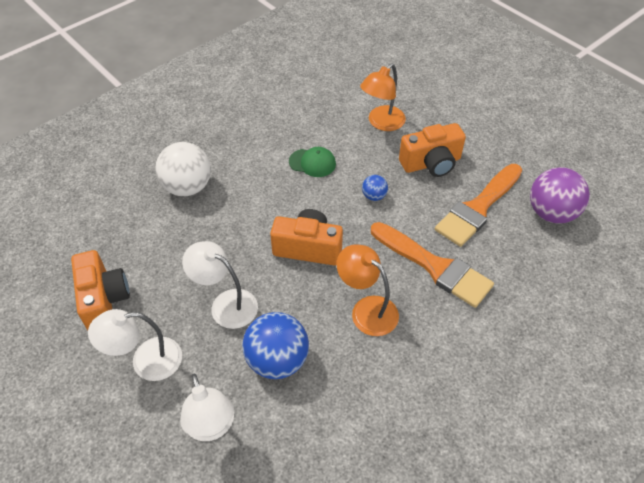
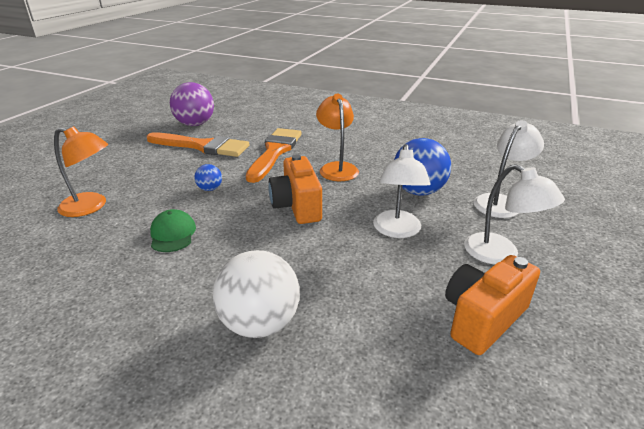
camera: 115 degrees left, 20 degrees down
(367, 309) = (337, 168): orange lamp -> orange lamp turned 150 degrees clockwise
(431, 163) = (153, 171): orange camera -> none

